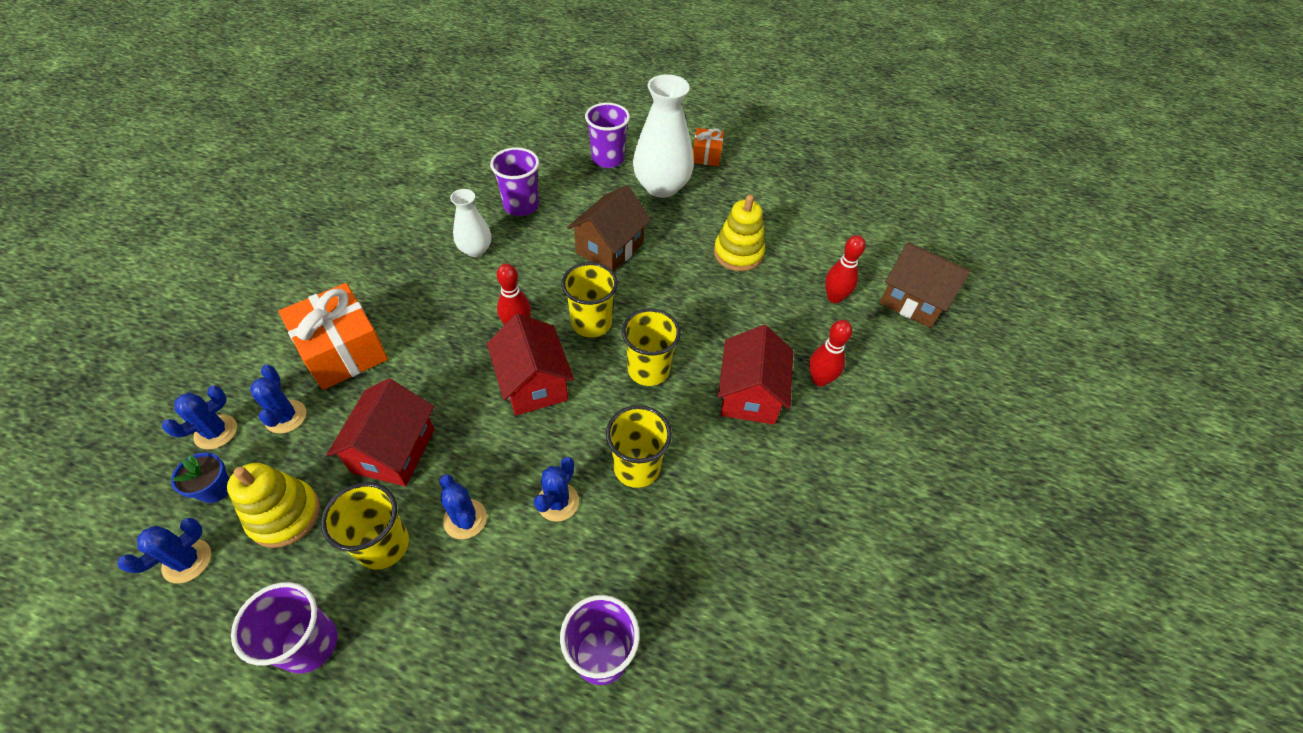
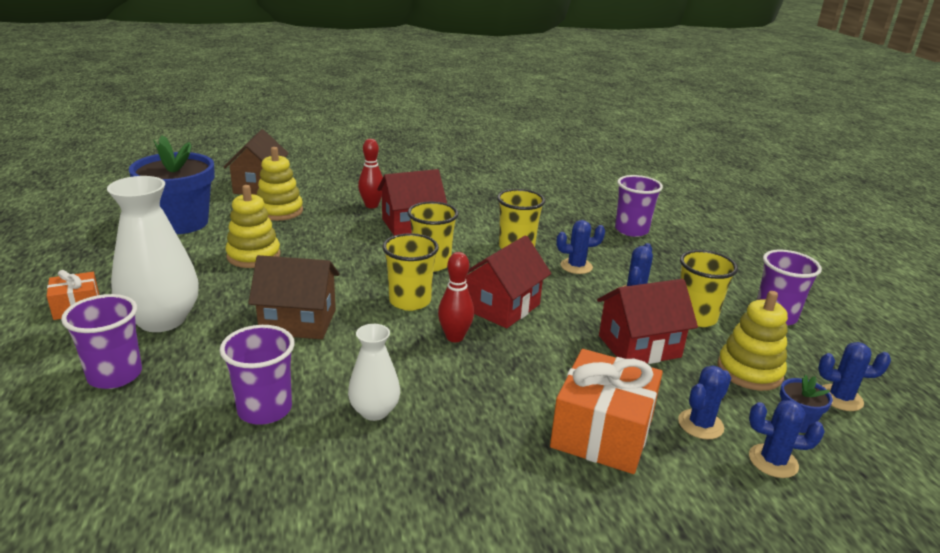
camera: 120 degrees left, 25 degrees down
(833, 226) = (181, 223): none -> blue flower pot
(834, 297) = (279, 211): red bowling pin -> yellow stacking toy

